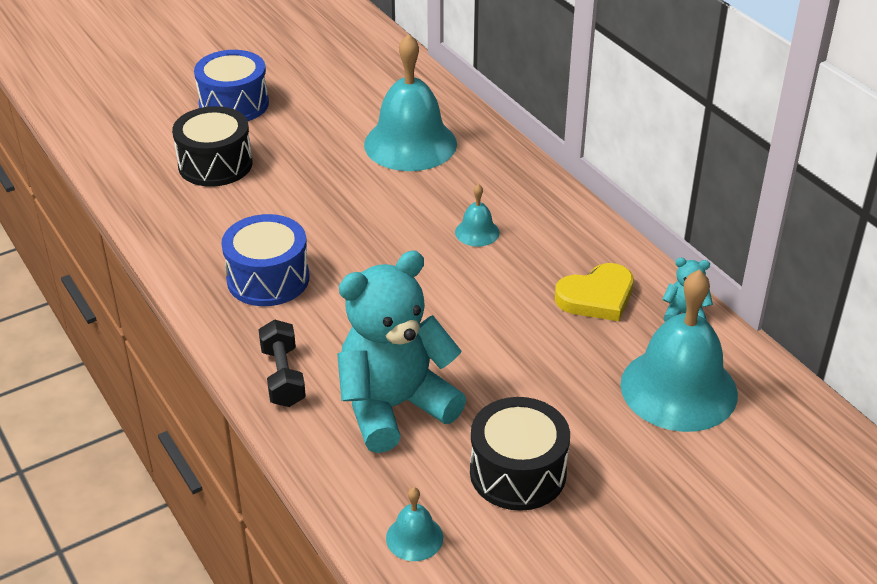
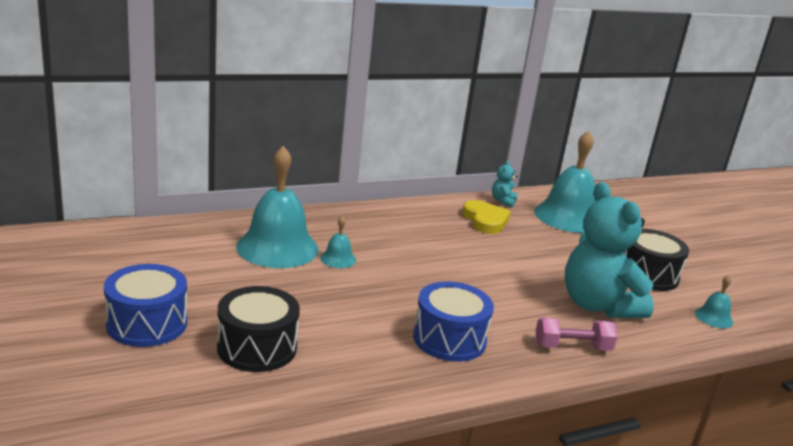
camera: 85 degrees left, 15 degrees down
(283, 376) = (572, 347): black dumbbell -> pink dumbbell
(477, 232) = (407, 243): turquoise bell -> turquoise bell (338, 259)

